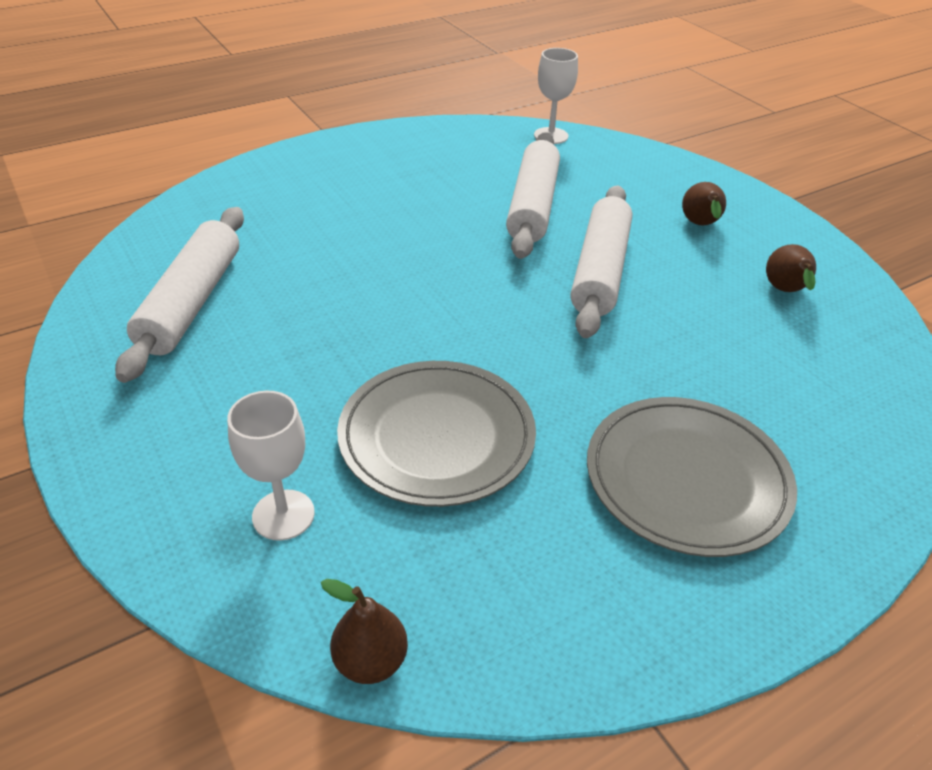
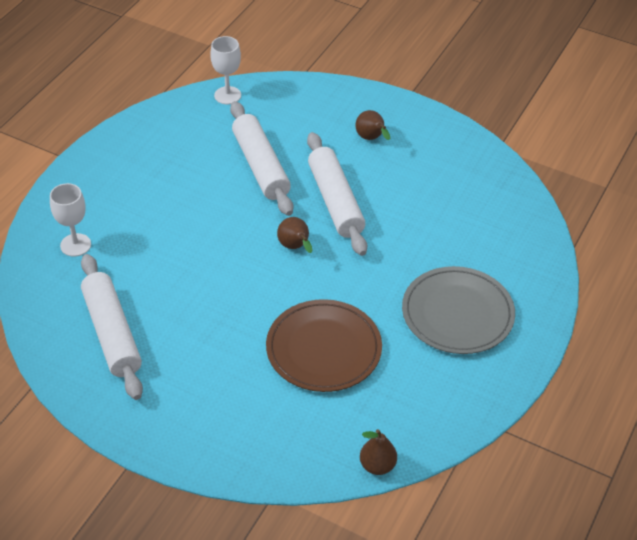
camera: 30 degrees left, 5 degrees up
(283, 515) = (283, 425): white goblet -> white goblet (75, 245)
(437, 436) = (323, 349): grey plate -> brown plate
(785, 291) = (445, 171): brown pear -> brown pear (295, 247)

